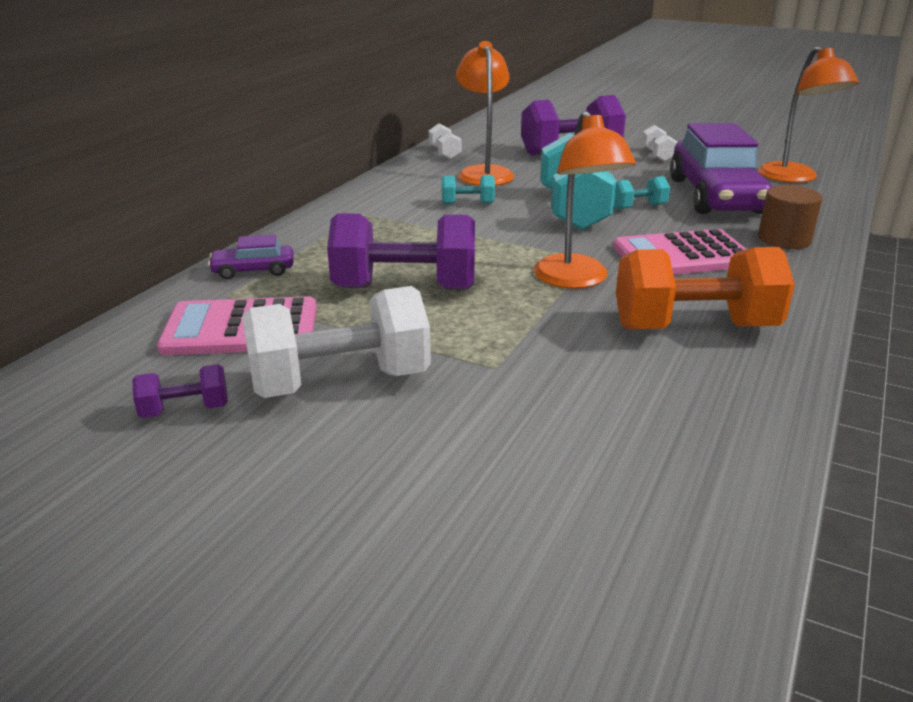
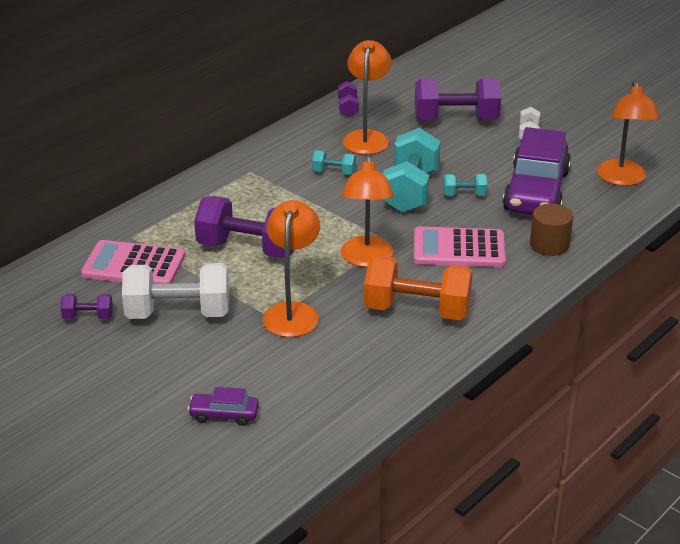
camera: 15 degrees right, 5 degrees up
(253, 271) = (155, 218): purple car -> purple car (224, 415)
(444, 153) = (348, 108): white dumbbell -> purple dumbbell
(519, 354) = (292, 312): none -> orange lamp

